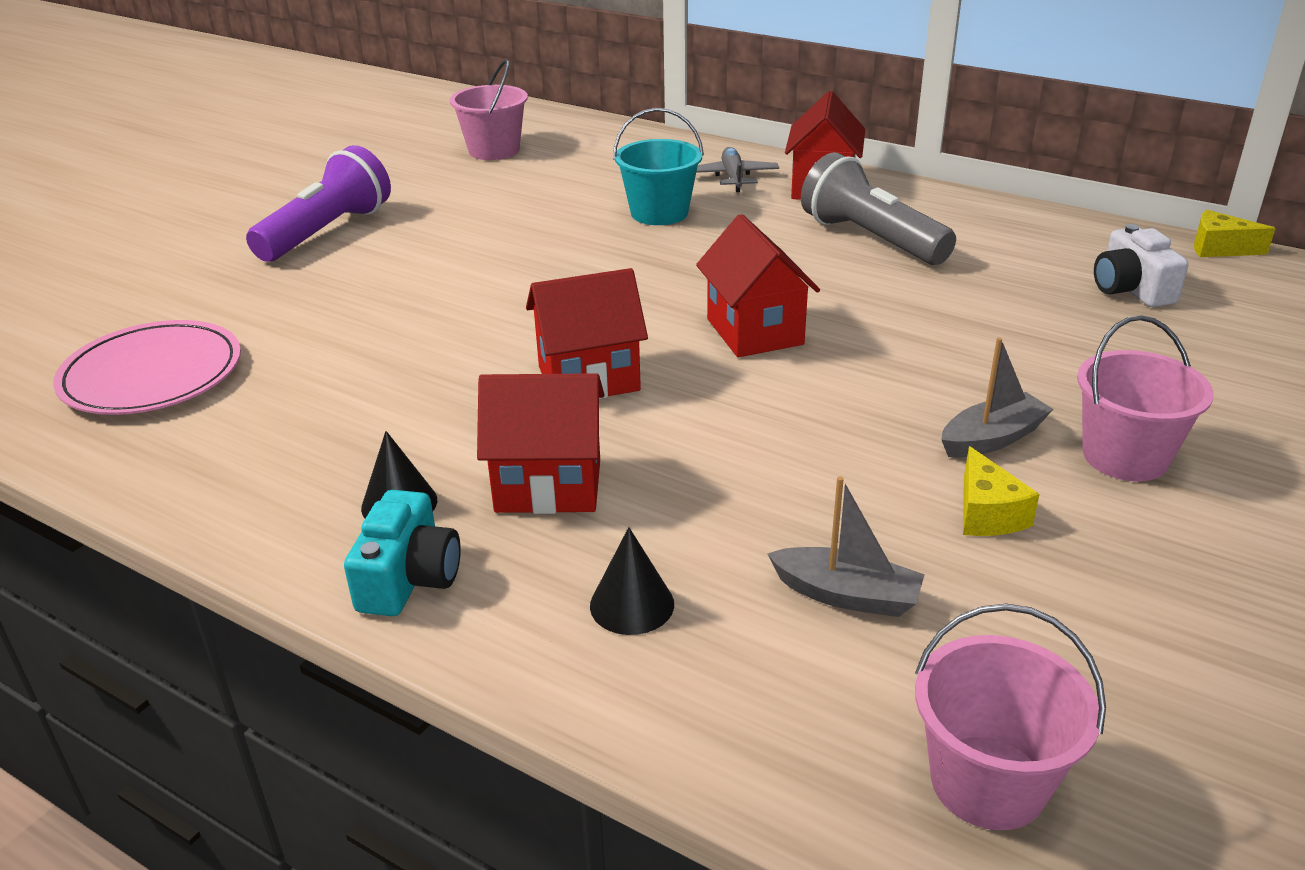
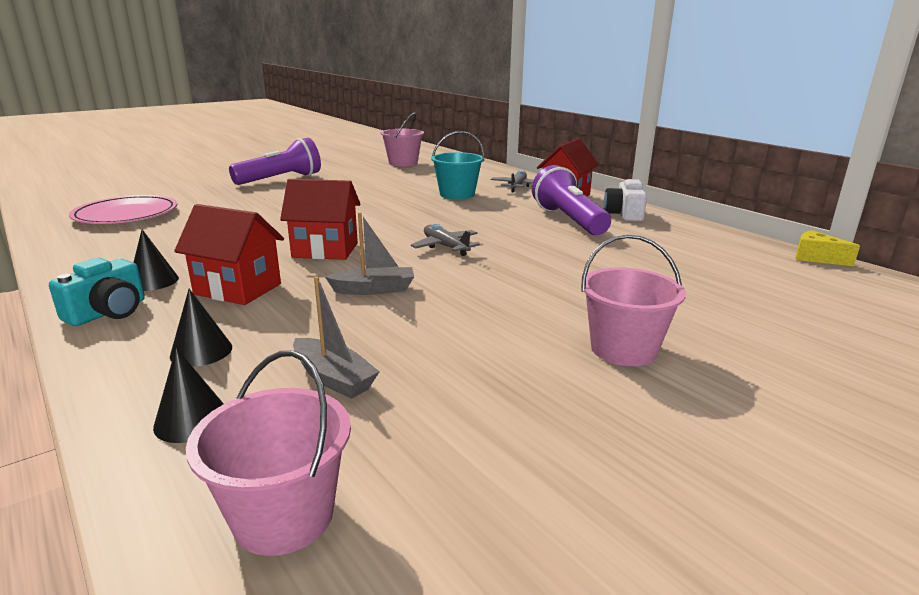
camera: 20 degrees right, 10 degrees down
(749, 705) = (191, 420): none -> black cone
(754, 332) = (445, 247): red house -> grey plane
(871, 239) = (568, 220): grey flashlight -> purple flashlight
(987, 513) = (483, 358): yellow cheese -> none
(992, 439) = (535, 321): grey boat -> grey boat (374, 289)
(1131, 289) = (724, 267): white camera -> white camera (624, 214)

